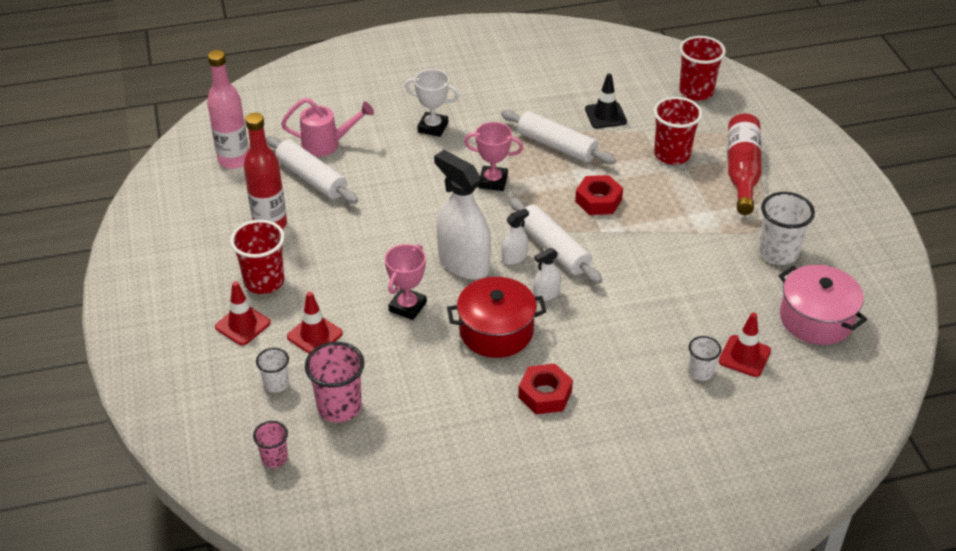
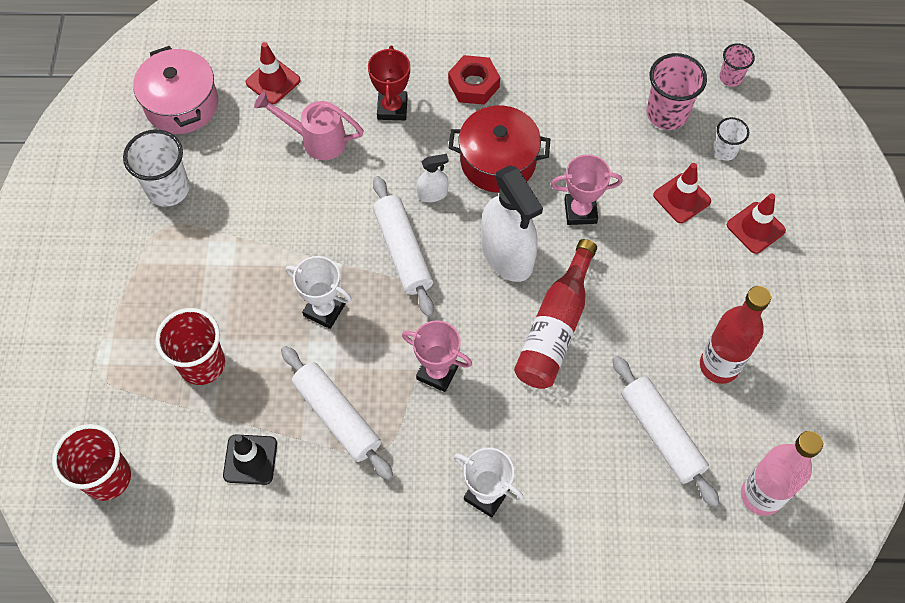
camera: 165 degrees left, 20 degrees up
(264, 281) = (730, 280): red cup -> none
(327, 144) = (633, 496): pink watering can -> pink watering can (316, 139)
(407, 306) = (580, 211): pink trophy -> pink trophy turned 45 degrees clockwise
(514, 257) = (450, 249): white spray bottle -> none
(598, 200) = (324, 310): red nut -> white trophy
(616, 356) = (392, 108): none -> red trophy
(700, 372) = (322, 75): white cup -> none
(742, 171) = (135, 315): red bottle -> red bottle (555, 328)

